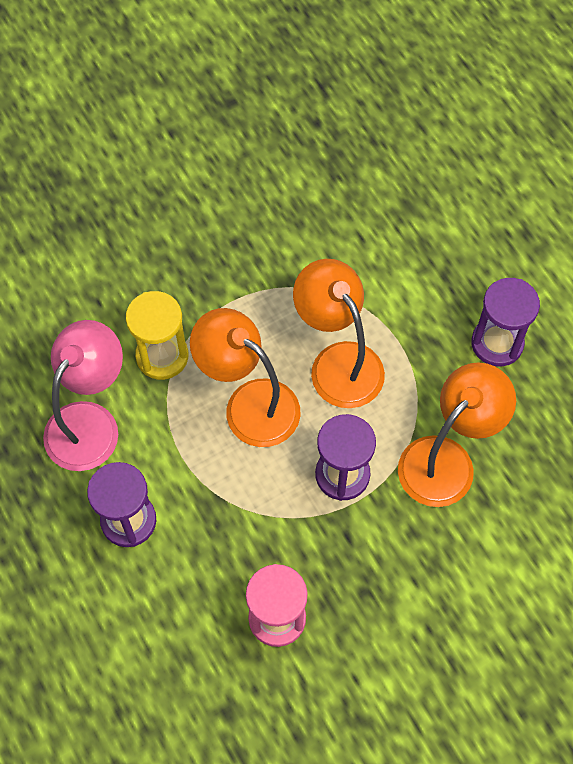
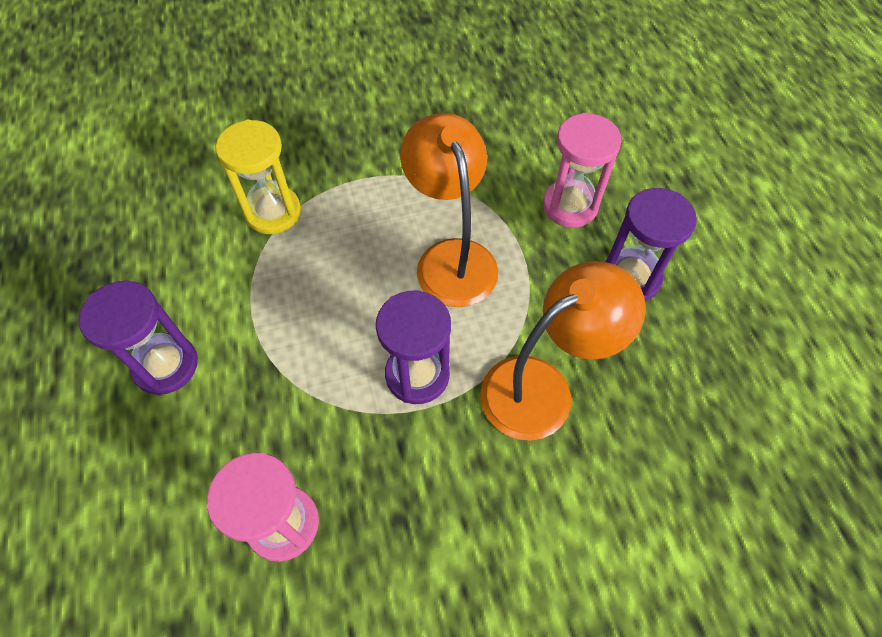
camera: 15 degrees right, 5 degrees down
(90, 422) = (174, 257): pink lamp -> none
(249, 403) = (343, 277): orange lamp -> none
(428, 285) = (570, 206): none -> pink hourglass

